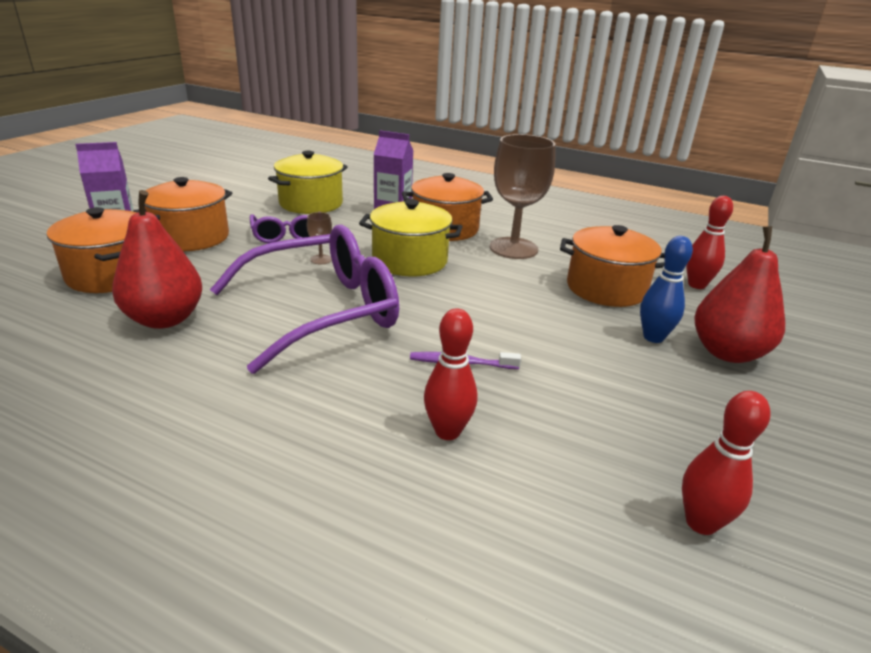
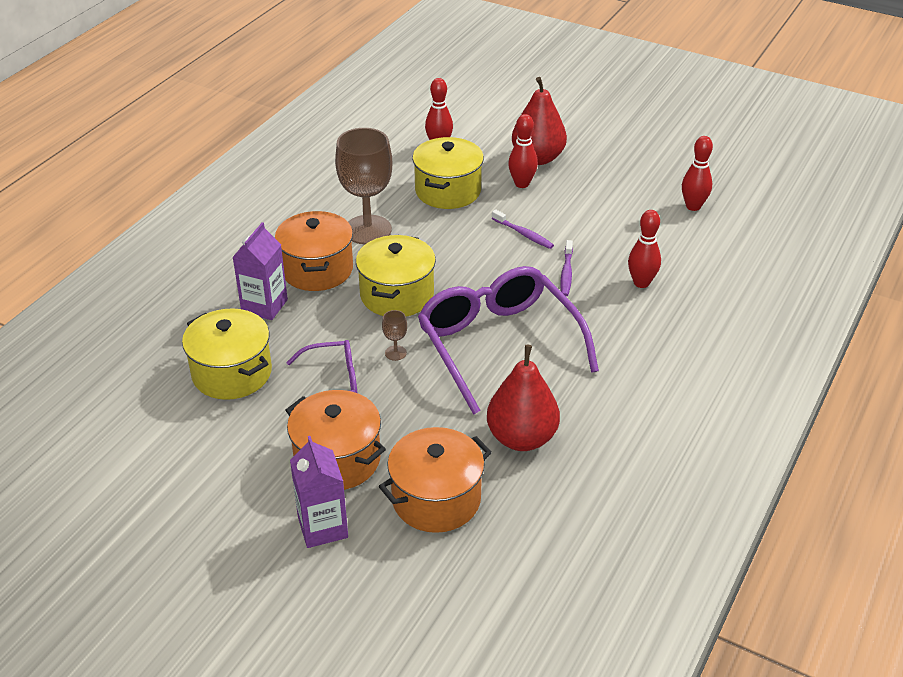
camera: 85 degrees left, 10 degrees up
(538, 334) = (523, 234): none -> purple toothbrush
(606, 288) = (448, 191): orange pot -> yellow pot
(653, 337) = (522, 184): blue bowling pin -> red bowling pin

